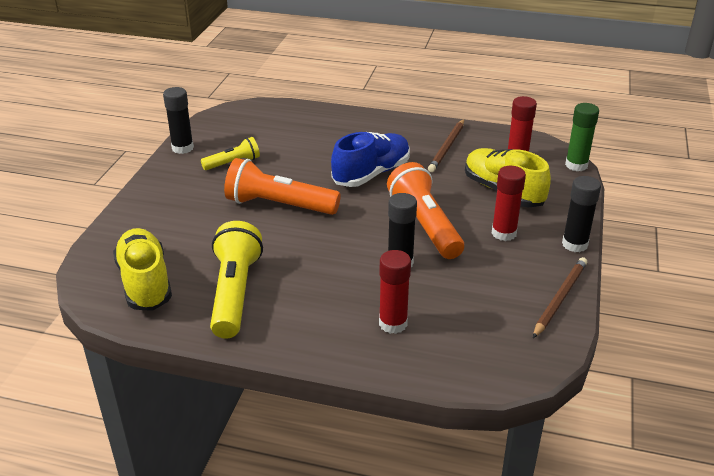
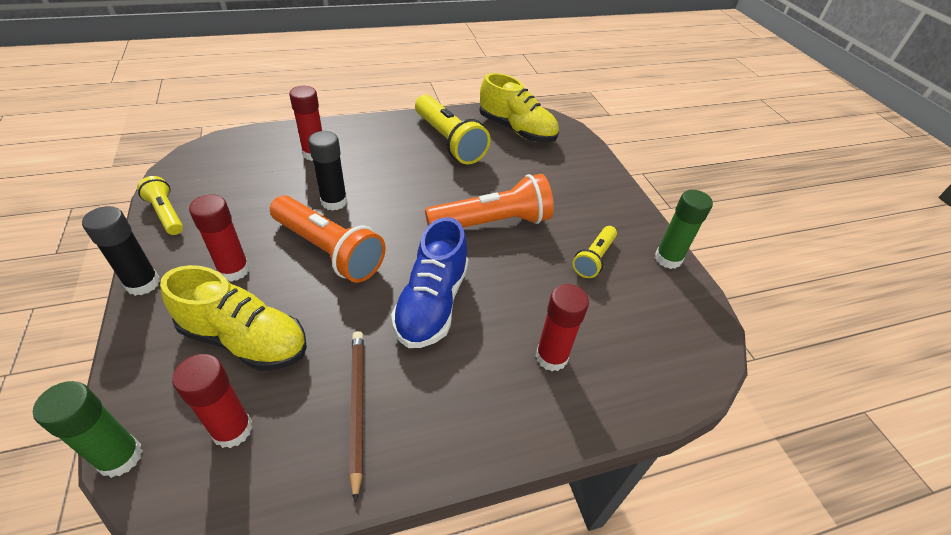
camera: 145 degrees right, 10 degrees up
(182, 148) = (668, 259): black glue stick -> green glue stick
(323, 133) = (551, 357): none -> red glue stick
(560, 298) = (166, 214): brown pencil -> yellow flashlight

